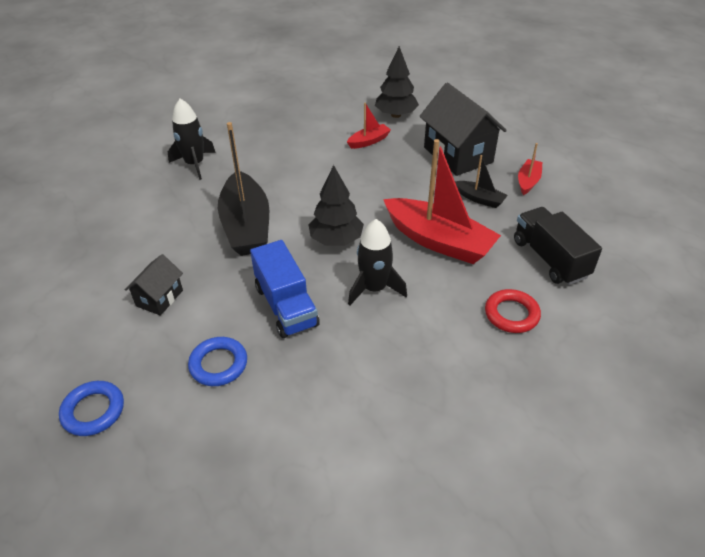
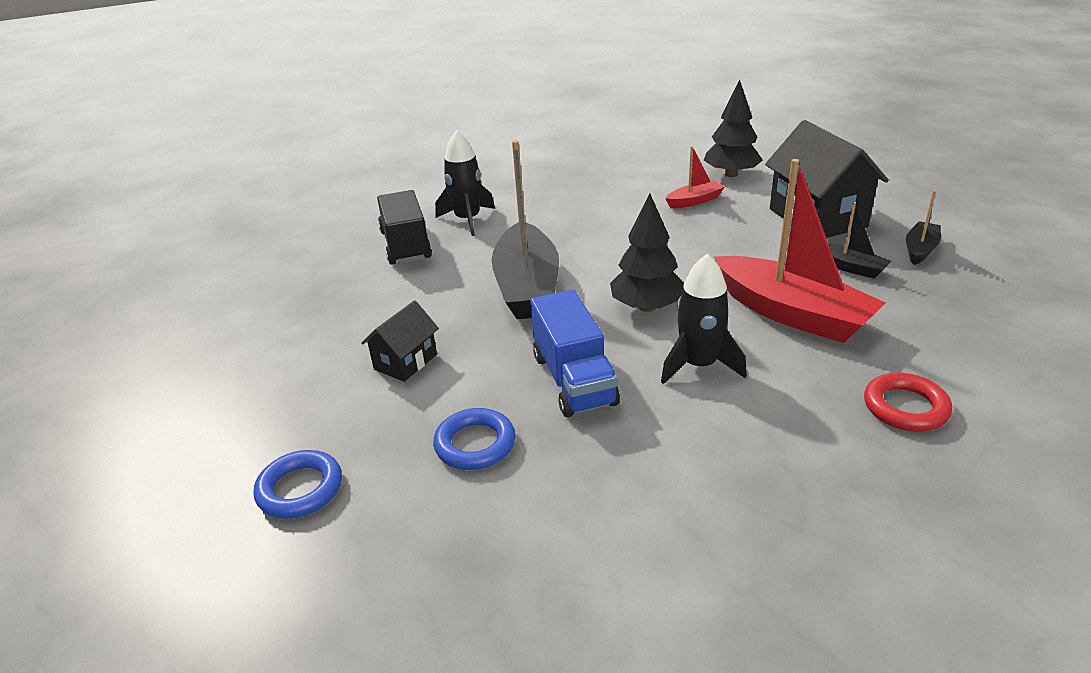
camera: 10 degrees right, 10 degrees down
(528, 181) = (920, 250): red boat -> black boat
(550, 258) = (960, 341): black truck -> black truck (406, 245)

